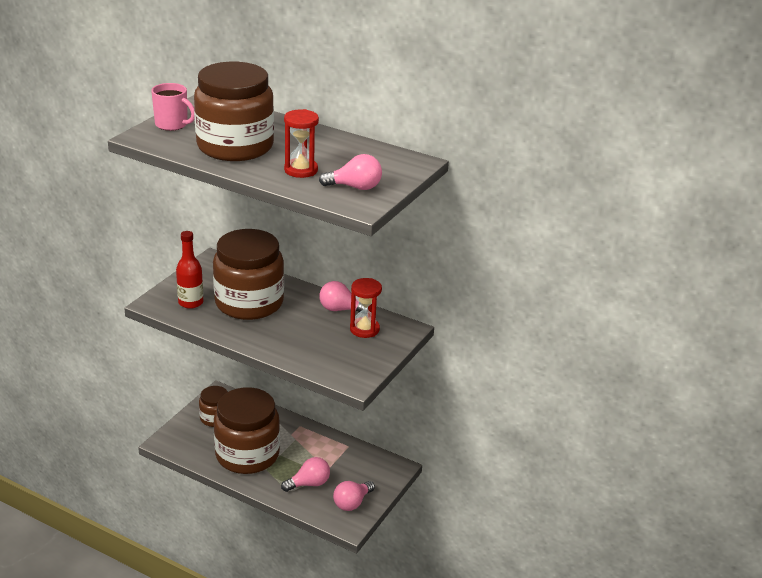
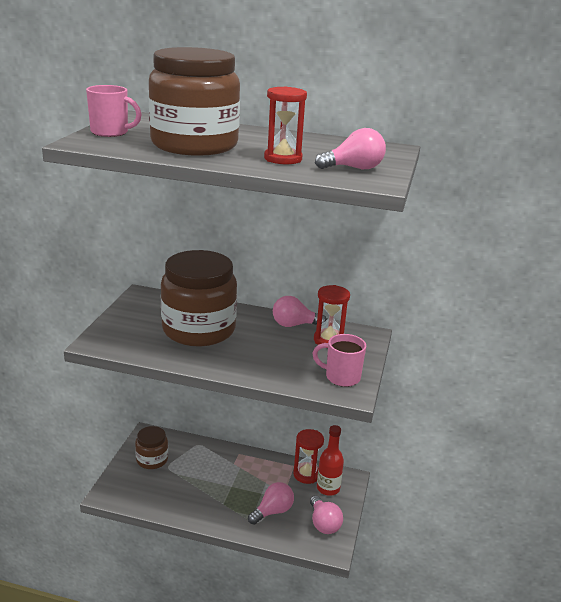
camera: 15 degrees left, 5 degrees down
(190, 302) = (136, 337): red bottle -> red bottle (328, 488)
(247, 454) = (198, 492): brown jar -> none
(352, 503) = (323, 524): pink light bulb -> pink light bulb turned 45 degrees counterclockwise
(354, 366) = (341, 377): none -> pink mug
(357, 456) = (306, 474): none -> red hourglass

